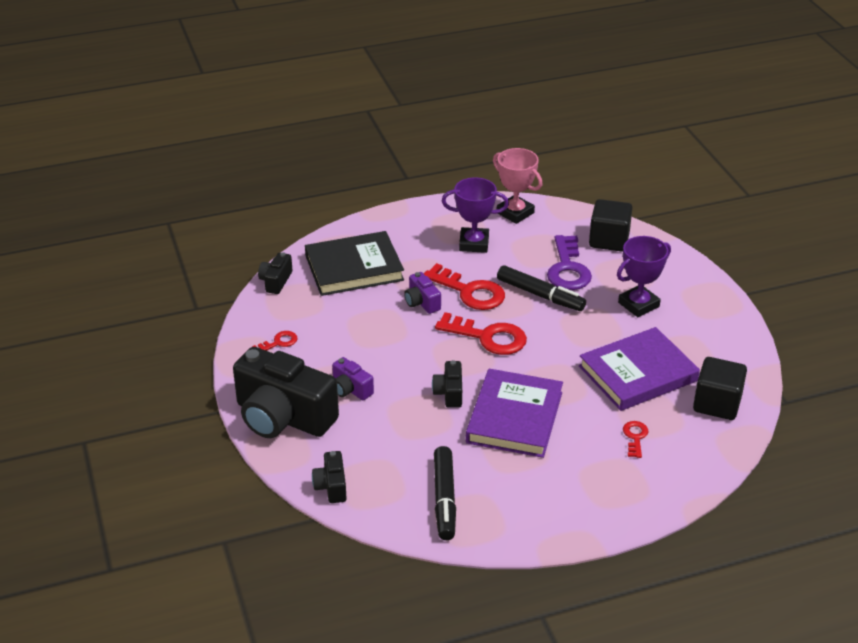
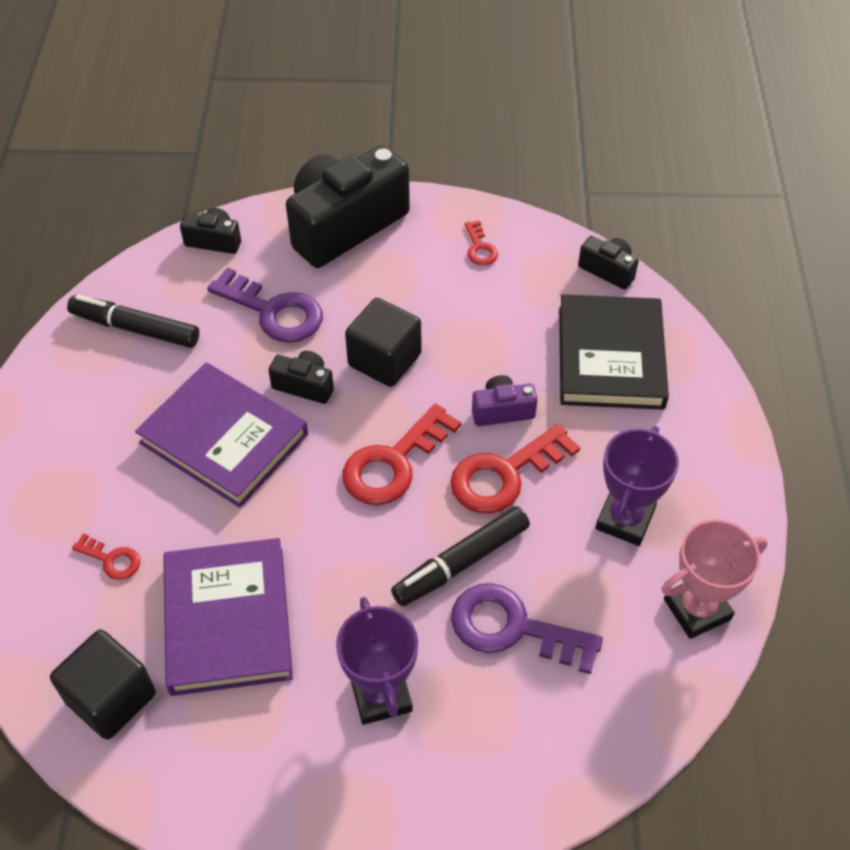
camera: 110 degrees right, 15 degrees up
(350, 389) = (361, 293): purple camera -> none
(390, 428) = (274, 311): none -> purple key
(609, 240) = (572, 728): black cube -> black cube (384, 360)

